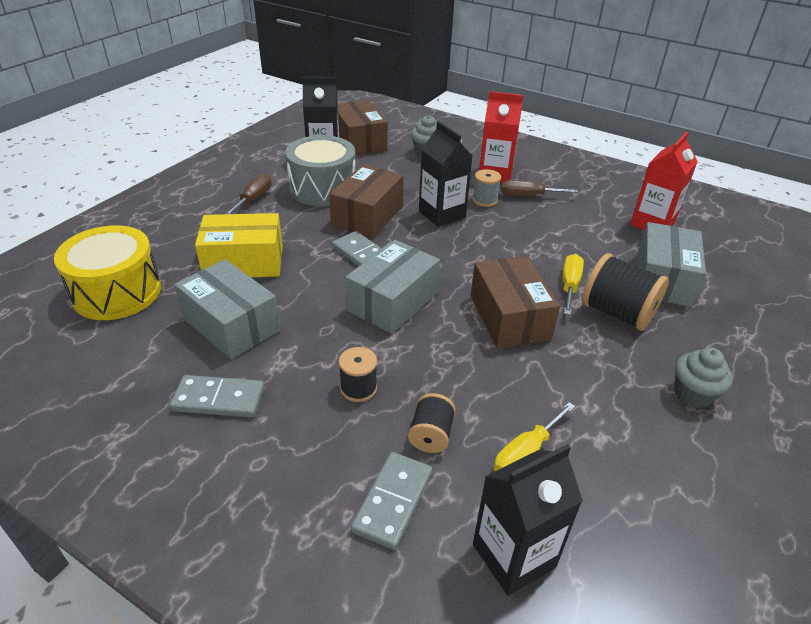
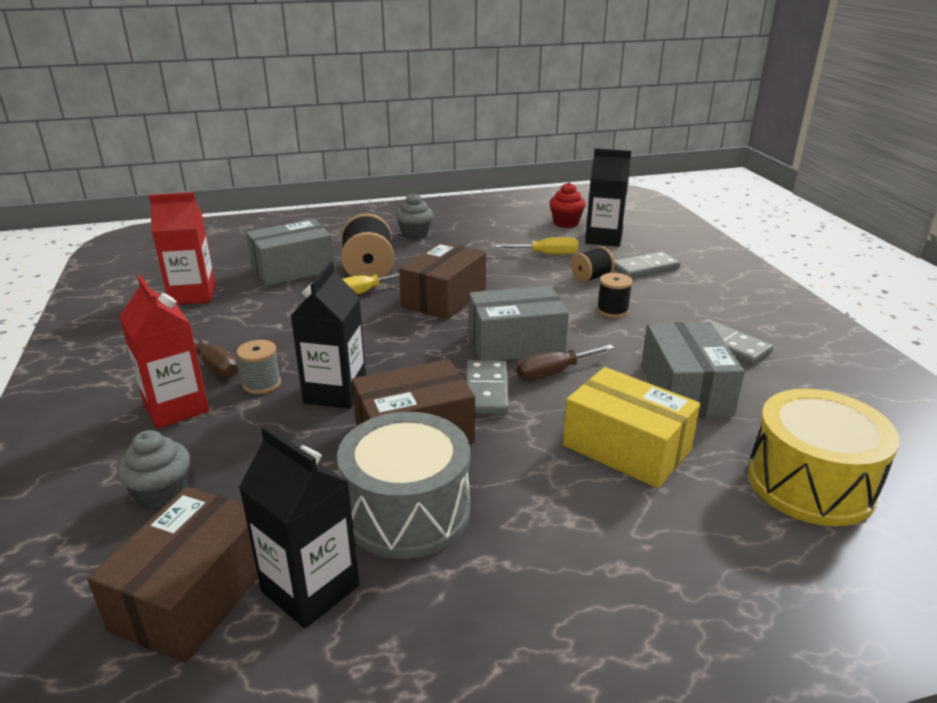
camera: 135 degrees left, 10 degrees down
(253, 199) = (530, 549): brown screwdriver -> brown screwdriver (554, 372)
(612, 571) = (566, 223): none -> red cupcake

